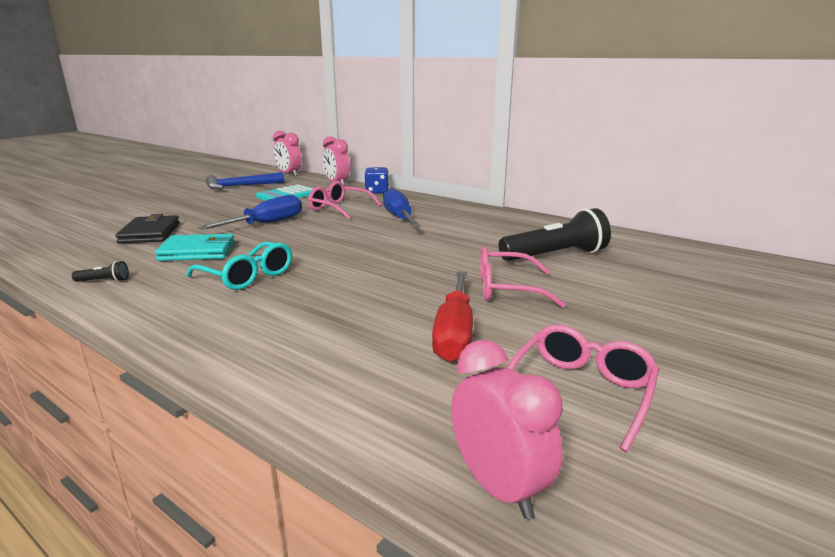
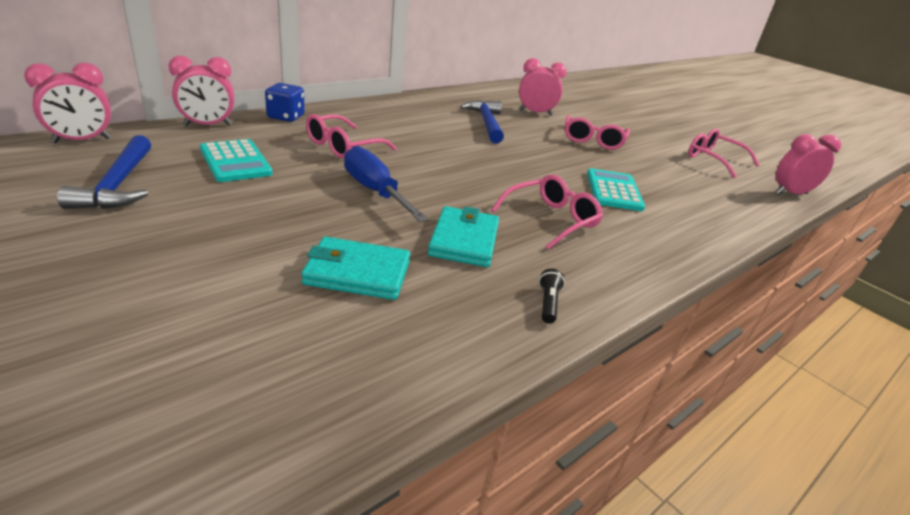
camera: 80 degrees left, 10 degrees up
(150, 233) = (357, 273): black wallet -> turquoise wallet
(248, 276) = (551, 219): turquoise glasses -> pink glasses
(341, 302) = (613, 191): none -> turquoise calculator
(399, 218) = (406, 130): blue screwdriver -> none
(454, 333) = (659, 169): red screwdriver -> none
(470, 238) = (486, 123): none -> blue hammer
(555, 255) = (535, 113): black flashlight -> pink clock

